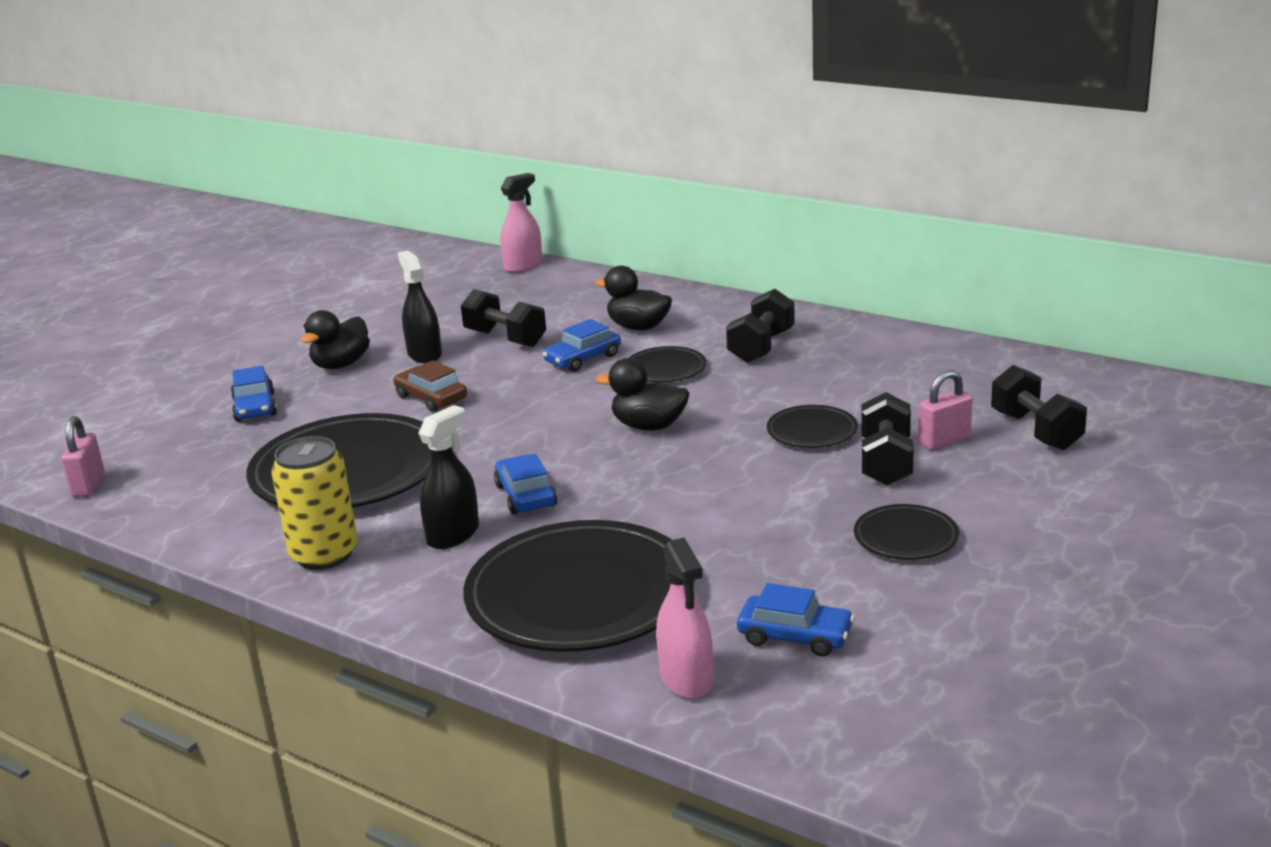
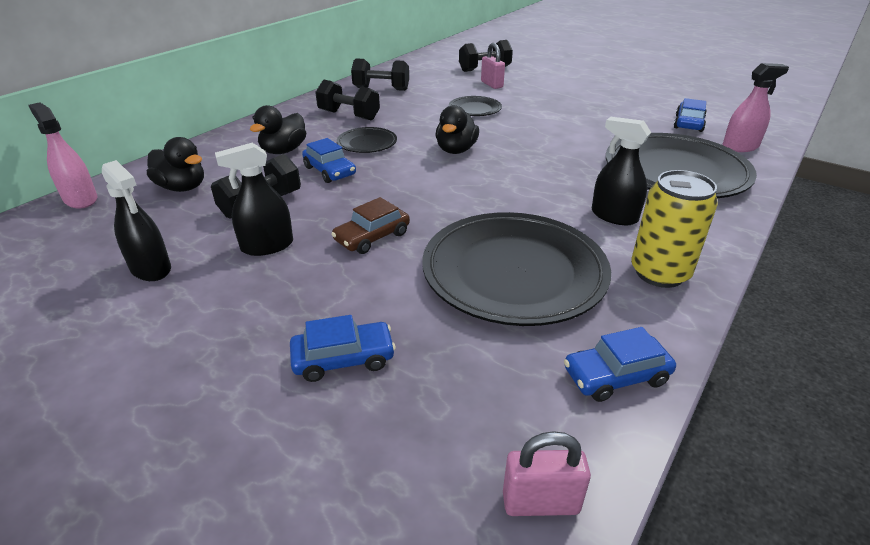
camera: 90 degrees left, 10 degrees up
(341, 365) = (256, 300): black duck -> black duck (182, 187)
(398, 318) = (151, 268): none -> black spray bottle
(526, 495) = (554, 190): blue car -> blue car (616, 376)
(886, 462) = (514, 96): black dumbbell -> black dumbbell (381, 89)
(906, 537) = (590, 98): black plate -> none

